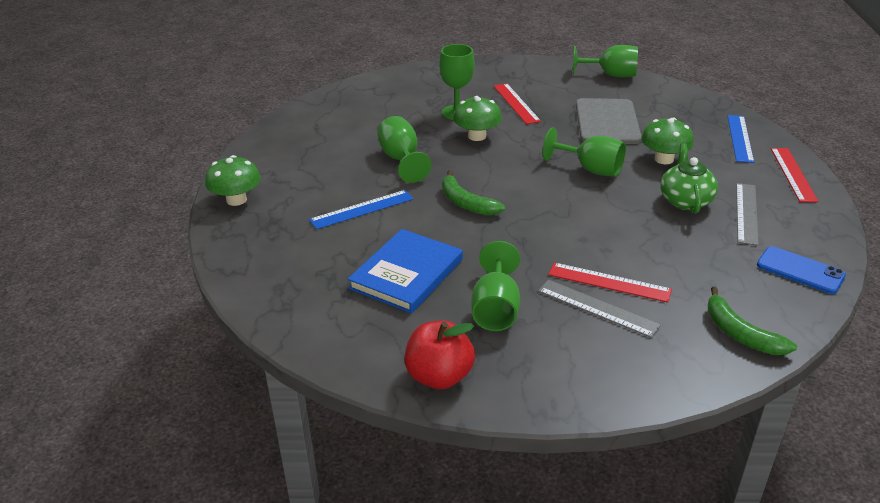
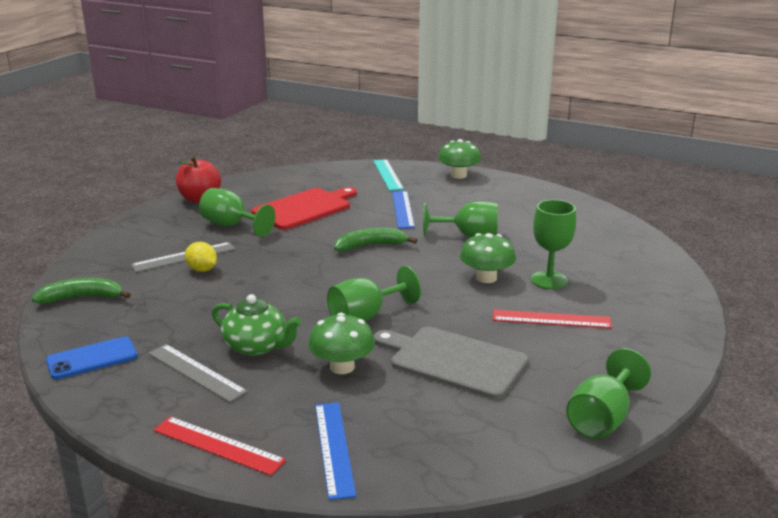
camera: 115 degrees right, 10 degrees down
(258, 248) = (388, 174): none -> turquoise ruler
(406, 274) = (304, 208): blue book -> red cutting board
(609, 282) = (202, 270): red ruler -> yellow lemon
(740, 138) = (334, 448): blue ruler -> blue ruler turned 45 degrees clockwise

